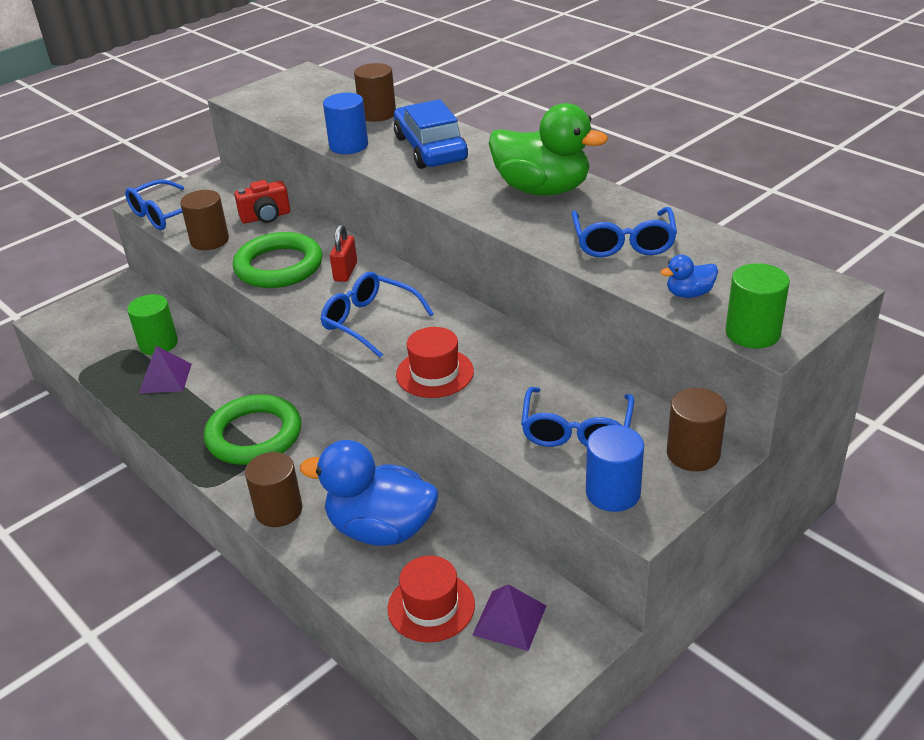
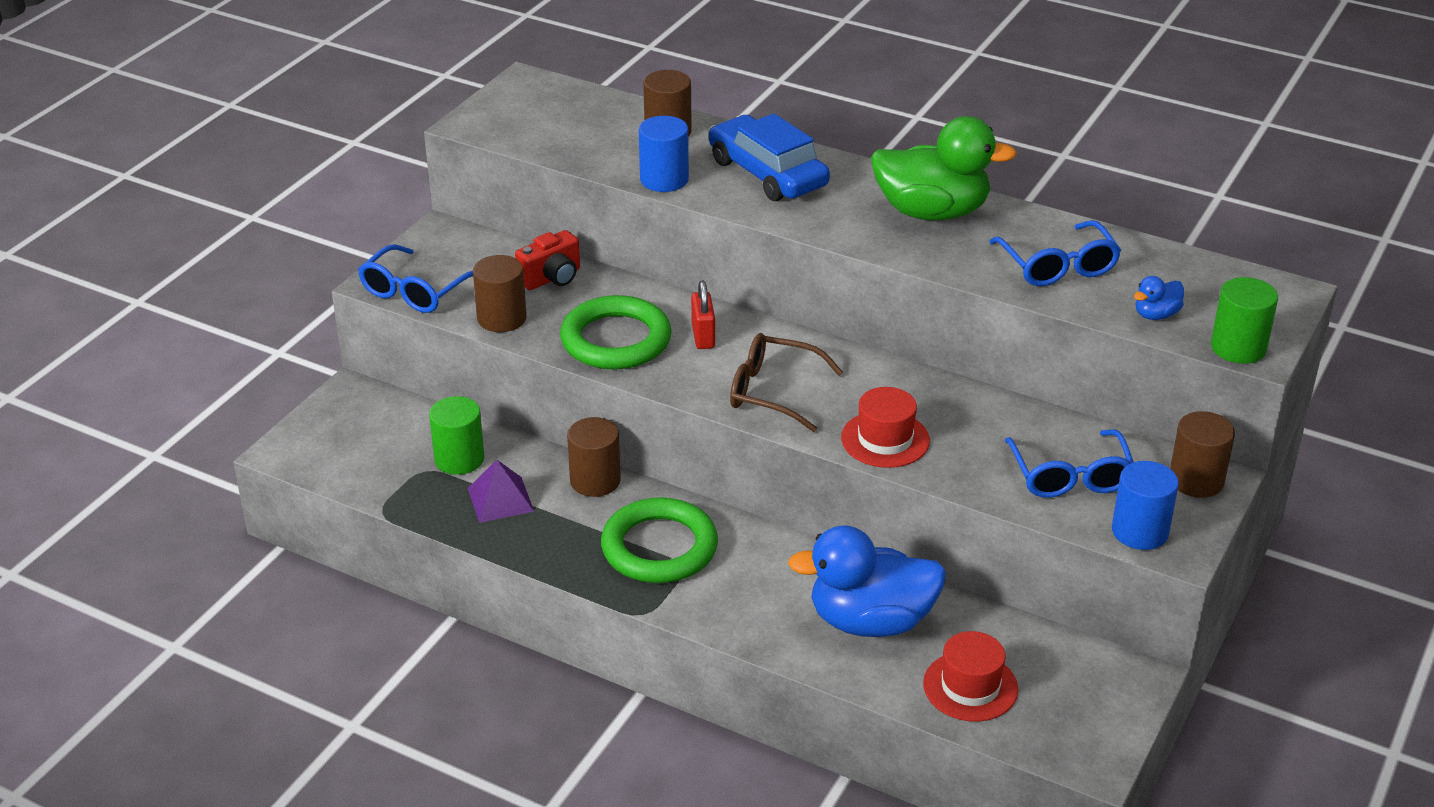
camera: 20 degrees left, 0 degrees up
(279, 510) = (744, 623): brown cylinder -> brown cylinder (595, 481)
(369, 321) = (772, 392): blue glasses -> brown glasses
(509, 620) = (1056, 683): purple pyramid -> none

